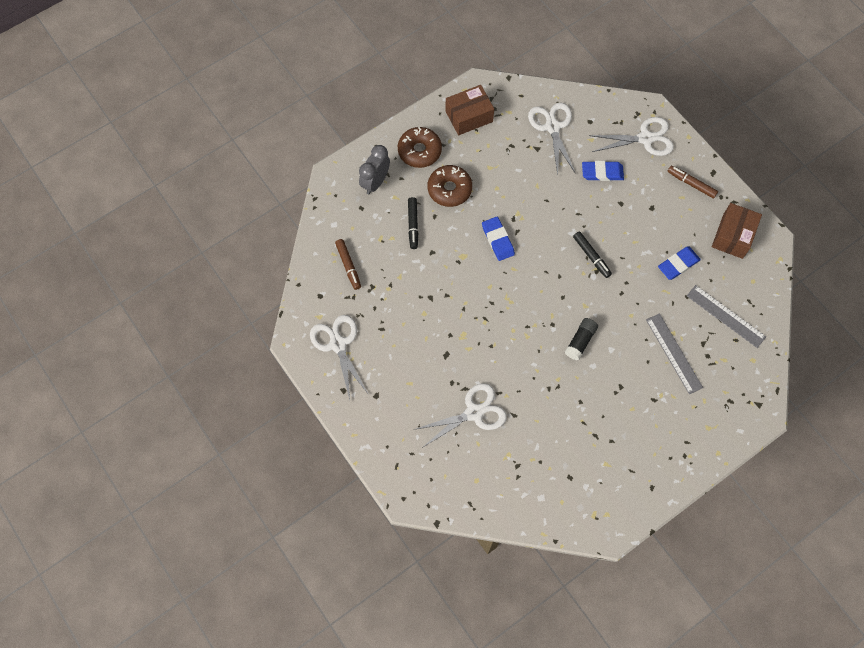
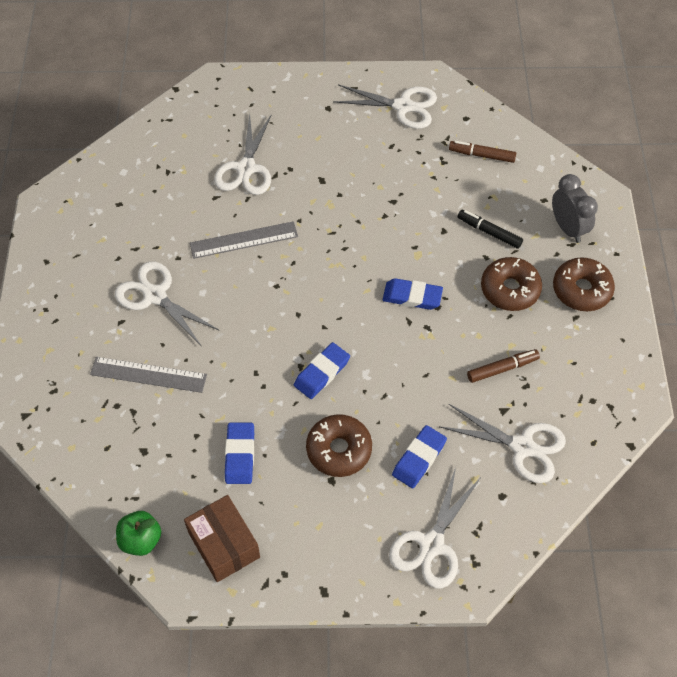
camera: 125 degrees right, 10 degrees down
(469, 116) = (598, 366): brown box -> none
(580, 341) = (237, 298): black glue stick -> none
(591, 256) = (322, 373): black marker -> blue eraser
(619, 393) = (154, 296): none -> white scissors
(631, 215) = (339, 450): none -> brown donut
(691, 184) = (328, 551): brown marker -> brown marker (502, 368)
(725, 316) = (140, 458): grey ruler -> grey ruler (244, 240)
(767, 279) = (141, 540): none -> green apple

